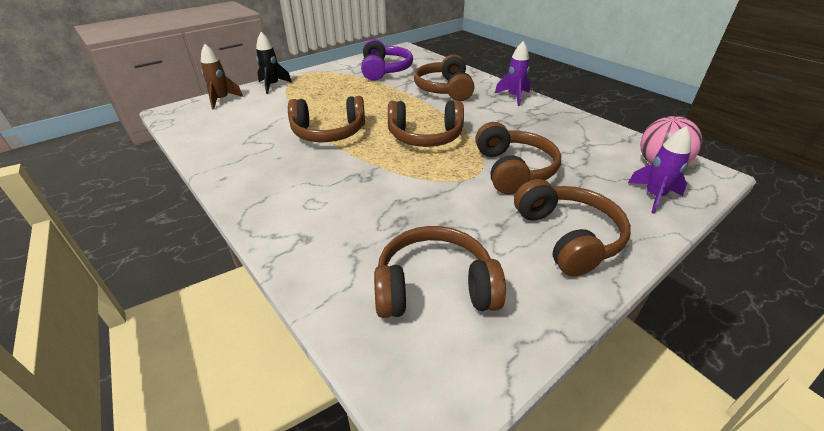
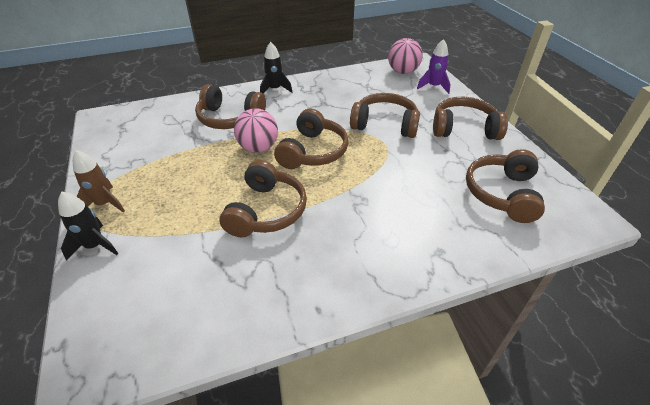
camera: 70 degrees left, 5 degrees up
(222, 100) = (94, 307): brown rocket -> brown rocket (105, 204)
(384, 70) = (145, 143): purple headphones -> none
(411, 110) = (258, 148): none -> pink ball
(514, 97) = (275, 89): purple rocket -> black rocket

